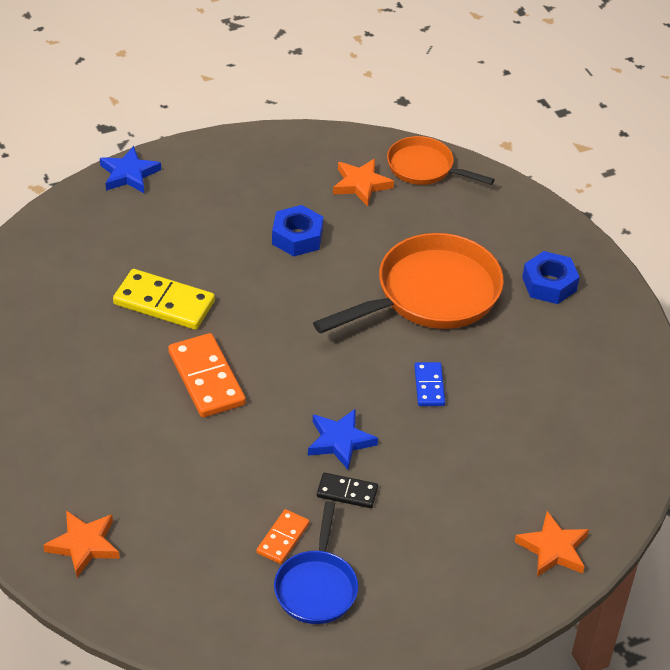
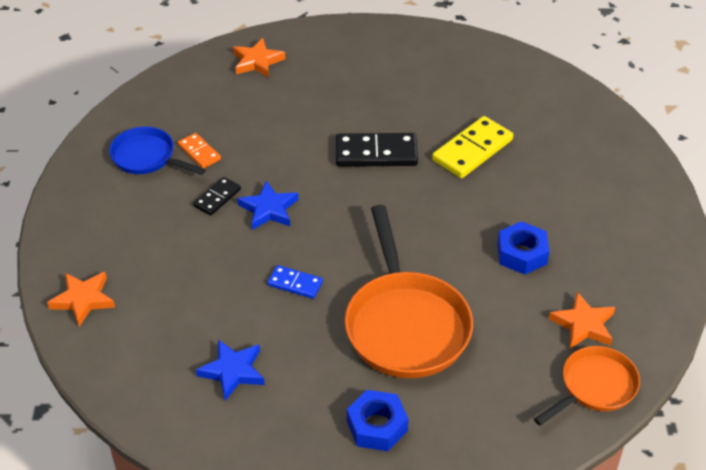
camera: 115 degrees right, 0 degrees up
(129, 174) = (647, 167): blue star -> blue star (233, 371)
(206, 378) = (376, 153): orange domino -> black domino

